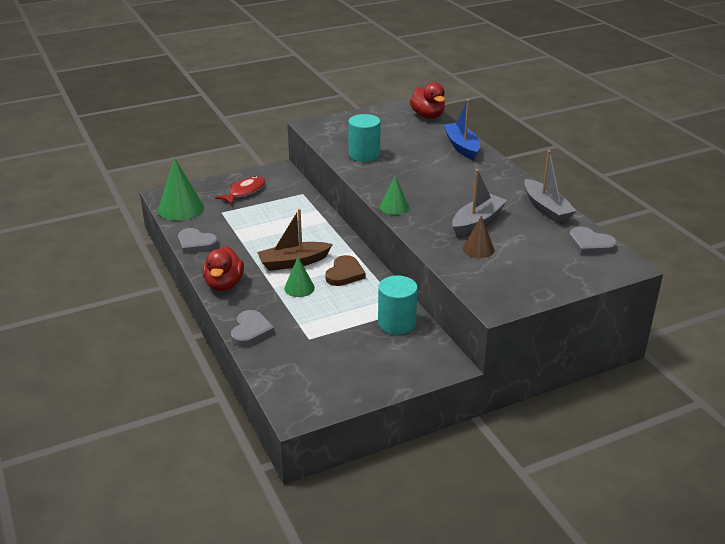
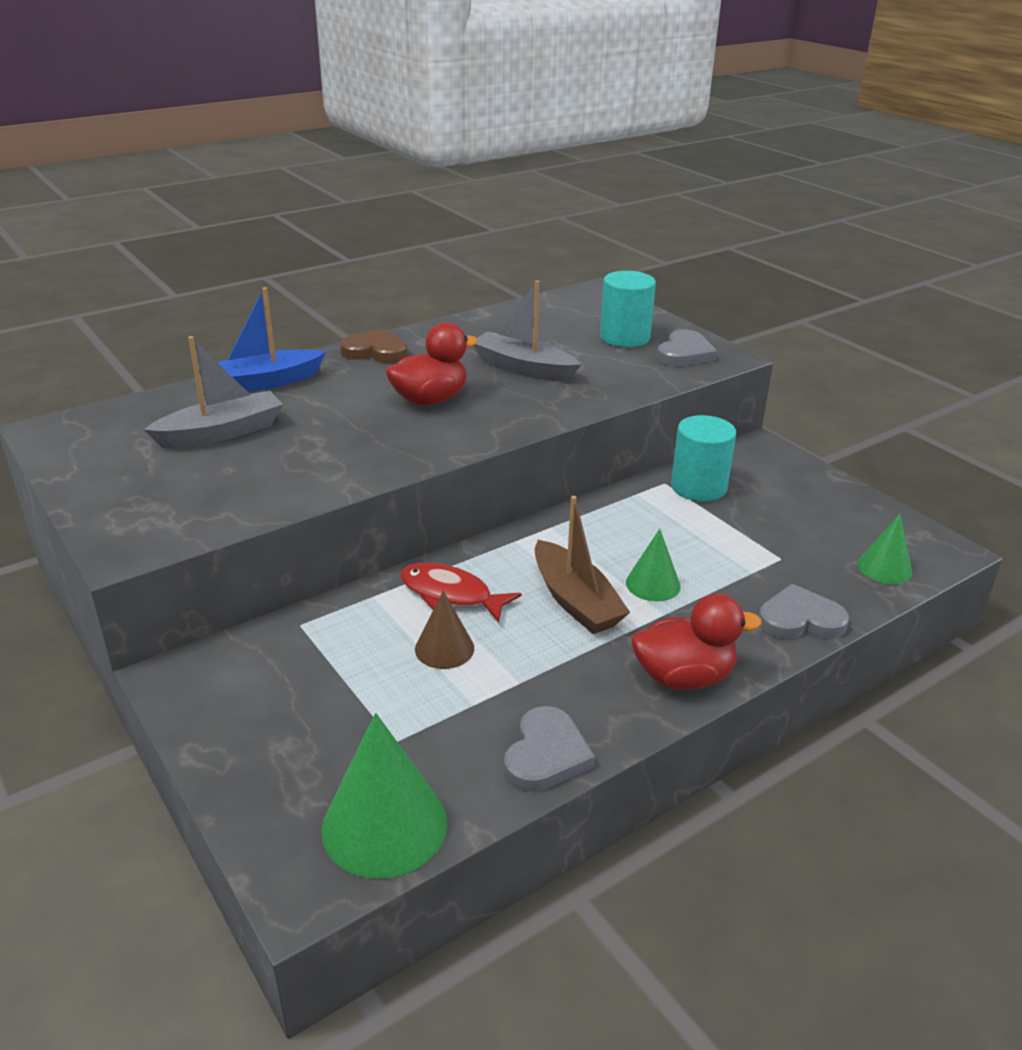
camera: 100 degrees left, 0 degrees up
(244, 192) = (290, 718): red fish -> red fish (450, 595)
(344, 274) = (590, 542): brown heart -> brown heart (375, 351)
(364, 155) = (293, 470): turquoise cylinder -> turquoise cylinder (624, 337)
(394, 207) = (497, 430): green cone -> green cone (884, 568)
(428, 116) = (115, 415): red duck -> red duck (430, 400)
(478, 249) = (598, 367): brown cone -> brown cone (444, 648)
(546, 209) = (469, 326): grey boat -> grey boat (222, 433)
(590, 244) = (554, 306): grey heart -> grey heart (684, 353)

